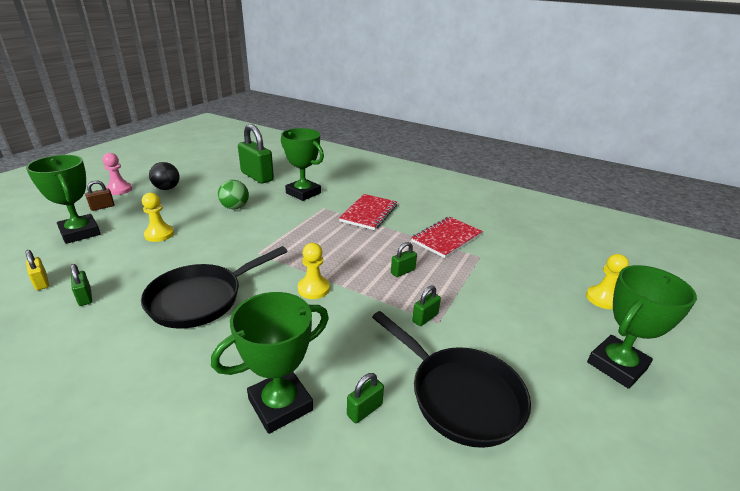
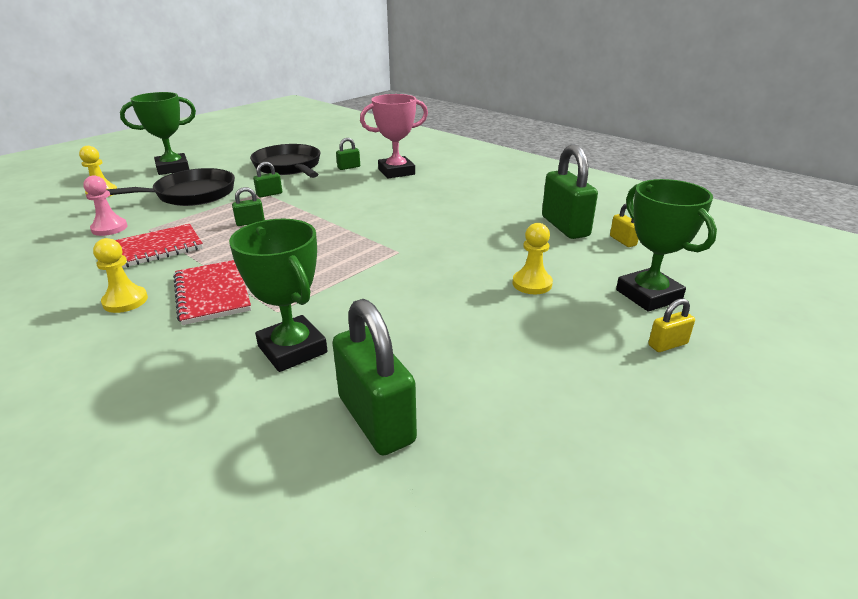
camera: 165 degrees left, 0 degrees up
(85, 297) = (565, 226): green padlock -> green padlock, size x2.16
(102, 207) = (667, 344): brown padlock -> yellow padlock
(119, 190) = (683, 395): pink pawn -> pink pawn (109, 228)
(167, 188) = (579, 390): black ball -> none
(201, 298) = (455, 218): black pan -> black pan (189, 195)
(235, 207) = (428, 323): green ball -> none
(280, 404) = (396, 172): green trophy -> pink trophy
(313, 289) = (349, 217): yellow pawn -> yellow pawn (125, 301)
(369, 213) = (212, 293): red notebook -> red notebook turned 60 degrees counterclockwise

